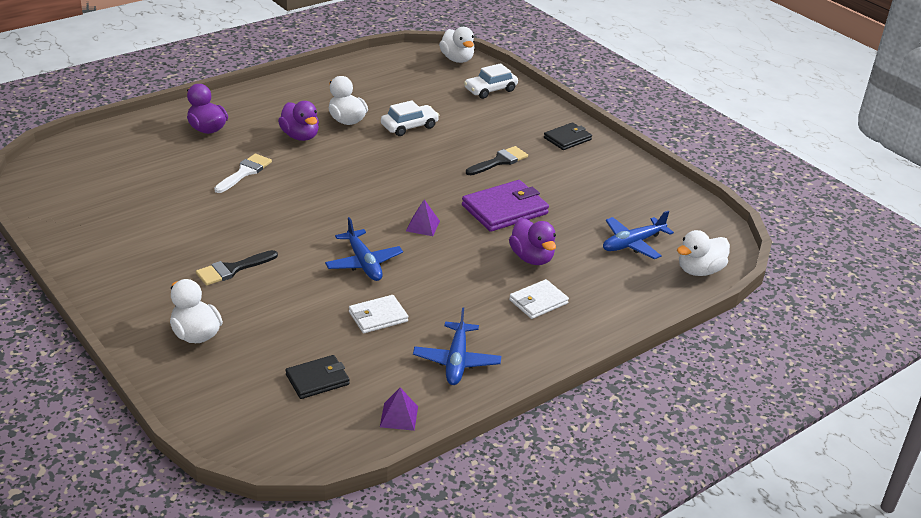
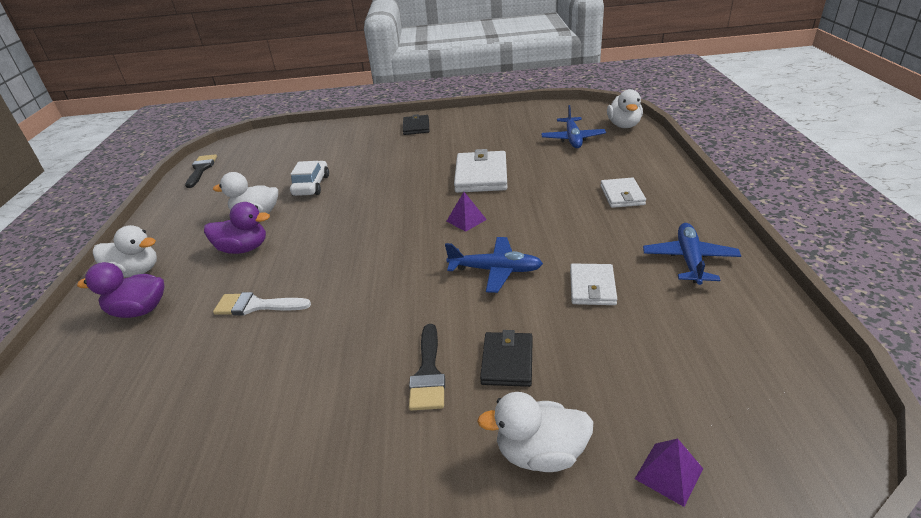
camera: 50 degrees left, 0 degrees up
(245, 172) = (256, 306): white brush -> white brush turned 60 degrees counterclockwise
(317, 379) = (685, 364): black wallet -> black wallet (507, 361)
(399, 416) = (771, 322): purple pyramid -> purple pyramid (668, 473)
(456, 361) = (689, 260): blue plane -> blue plane turned 120 degrees counterclockwise
(457, 59) = (251, 139): white duck -> white duck (136, 272)
(490, 90) = (312, 138): white car -> none
(499, 161) = (412, 160): black brush -> black brush (201, 169)
(505, 209) = (481, 175): purple wallet -> white wallet
(532, 258) = (559, 182): purple duck -> none

